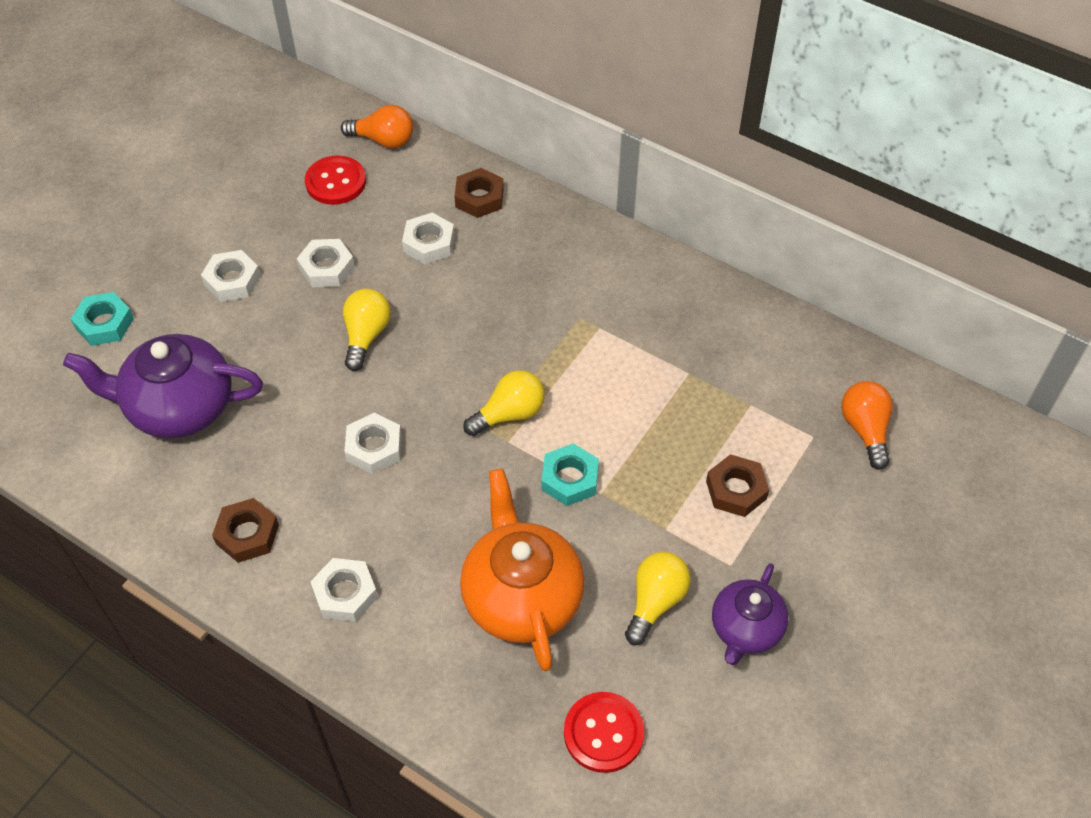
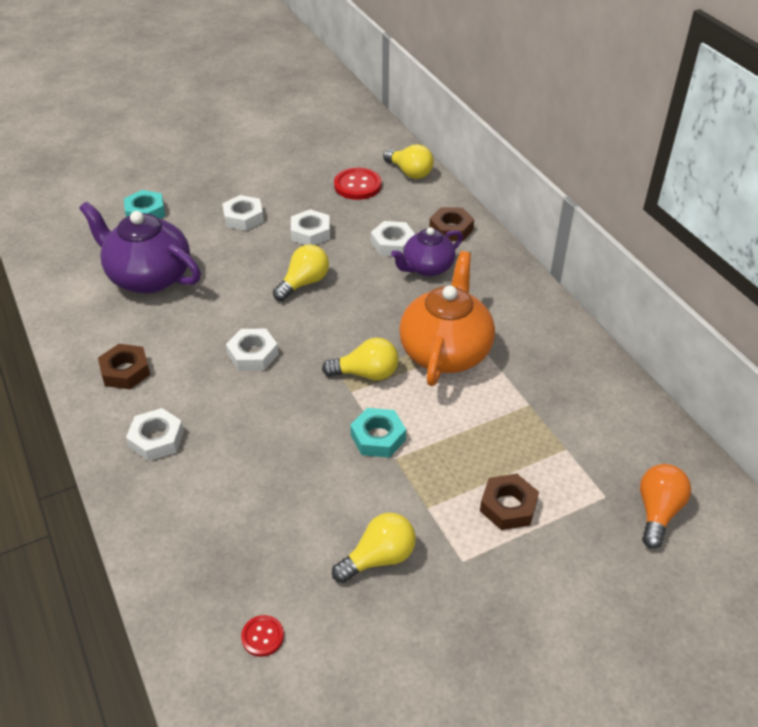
camera: 30 degrees right, 10 degrees down
(383, 140) = (410, 172): orange light bulb -> yellow light bulb
(521, 596) = (278, 502): orange teapot -> orange teapot (445, 351)
(603, 733) = (262, 636): red button -> red button, size x0.56
(745, 629) = (439, 618): purple teapot -> purple teapot (427, 267)

